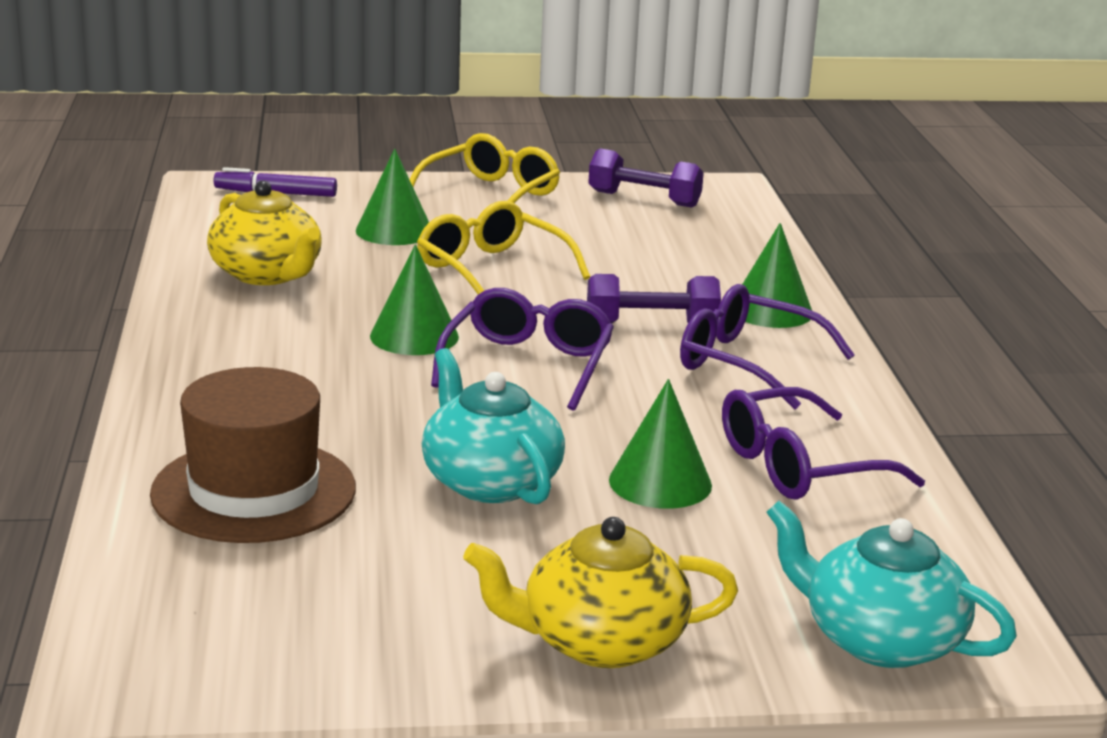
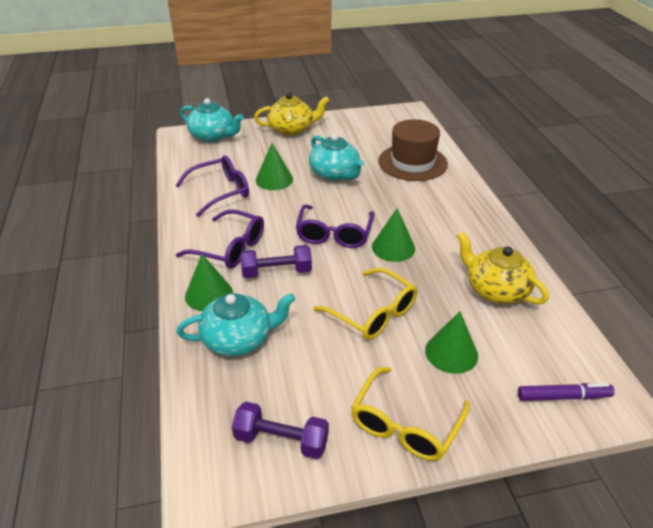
camera: 175 degrees right, 15 degrees up
(709, 266) = (238, 339): none -> turquoise teapot

